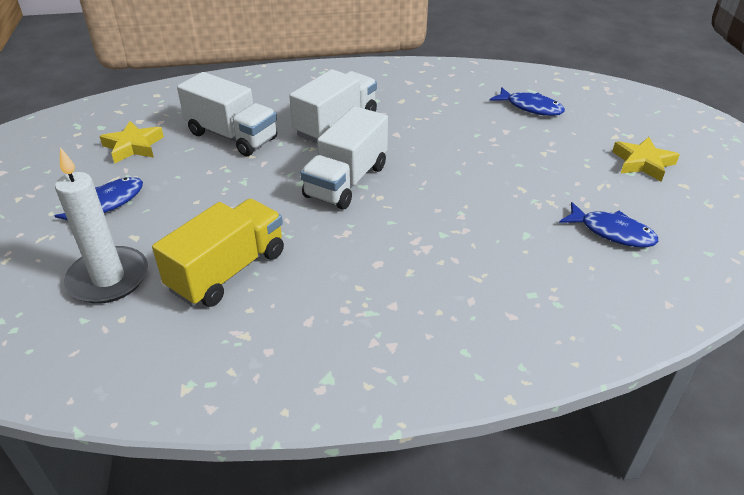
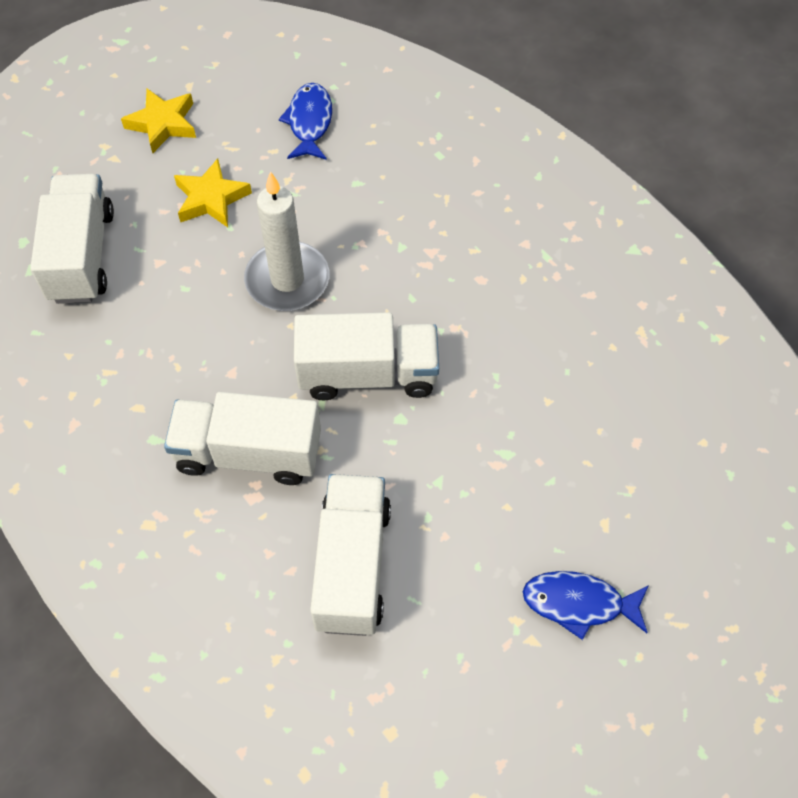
camera: 120 degrees left, 20 degrees up
(108, 278) = (673, 497): white candle -> white candle (287, 280)
(133, 146) = (455, 680): yellow star -> yellow star (211, 198)
(228, 271) = (583, 396): yellow truck -> none
(531, 107) = (82, 255): blue fish -> white truck

